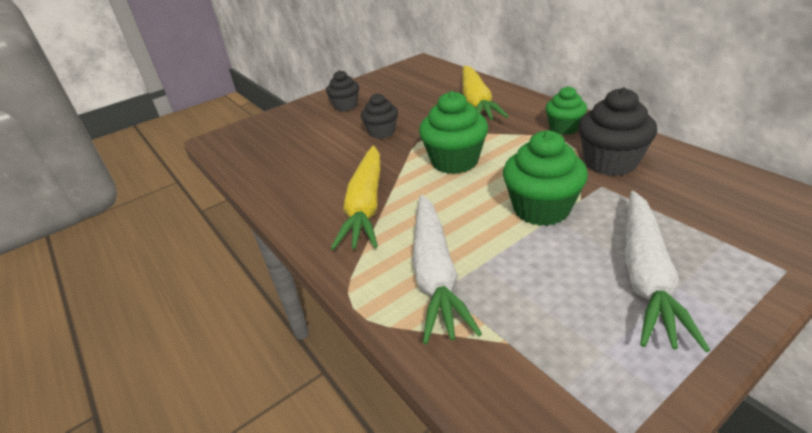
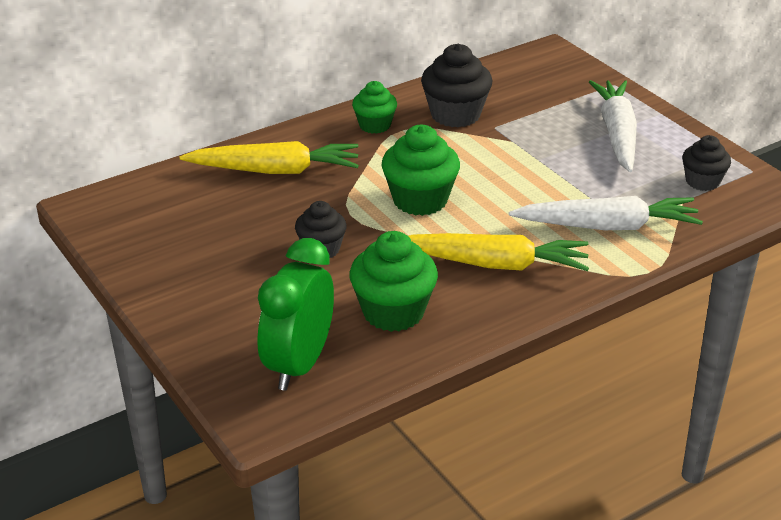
camera: 90 degrees left, 0 degrees up
(260, 143) = (299, 365): none -> green clock
(345, 106) = (214, 282): black cupcake -> black cupcake (702, 181)
(541, 209) = (523, 162): green cupcake -> green cupcake (393, 312)
(646, 276) = (617, 134): white carrot -> white carrot turned 105 degrees counterclockwise

